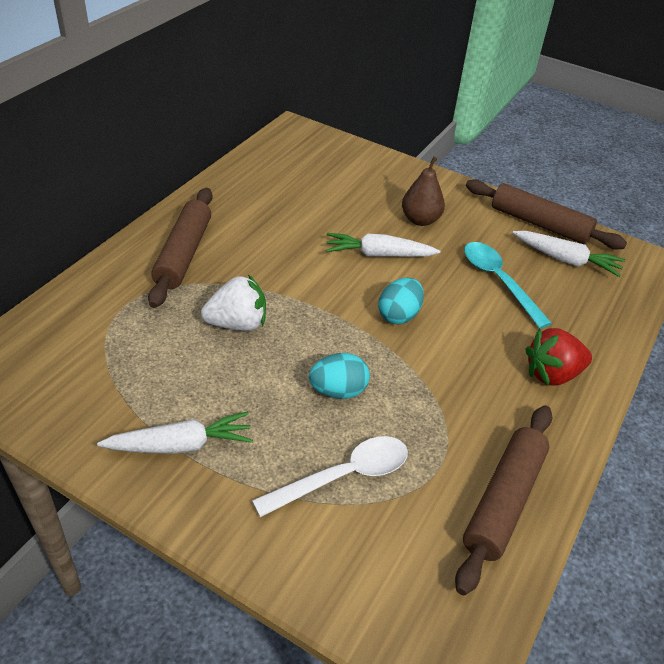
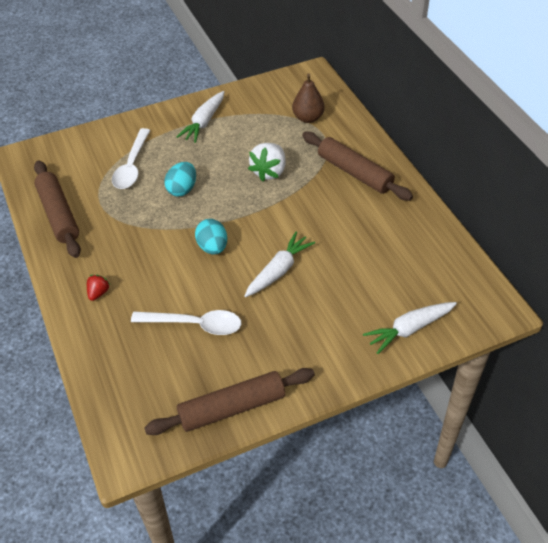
camera: 130 degrees right, 5 degrees up
(420, 220) = (300, 321): brown pear -> brown pear (308, 118)
(498, 281) = (195, 325): turquoise spoon -> white spoon
(552, 374) = (98, 293): red strawberry -> red strawberry, size x0.53
(566, 260) = (177, 390): white carrot -> white carrot (409, 329)

